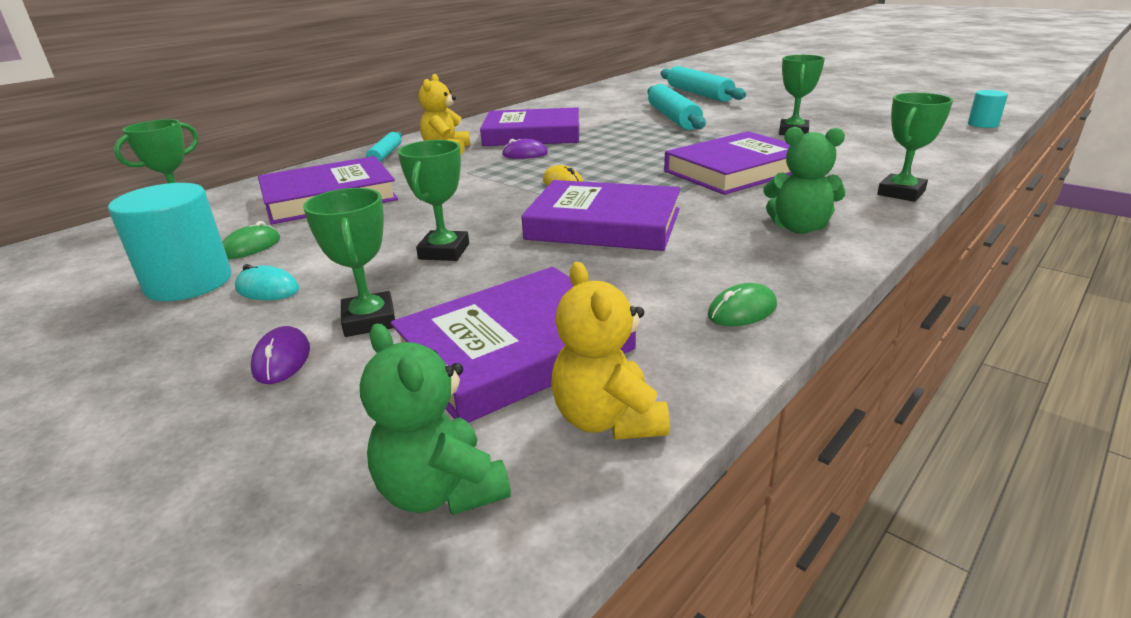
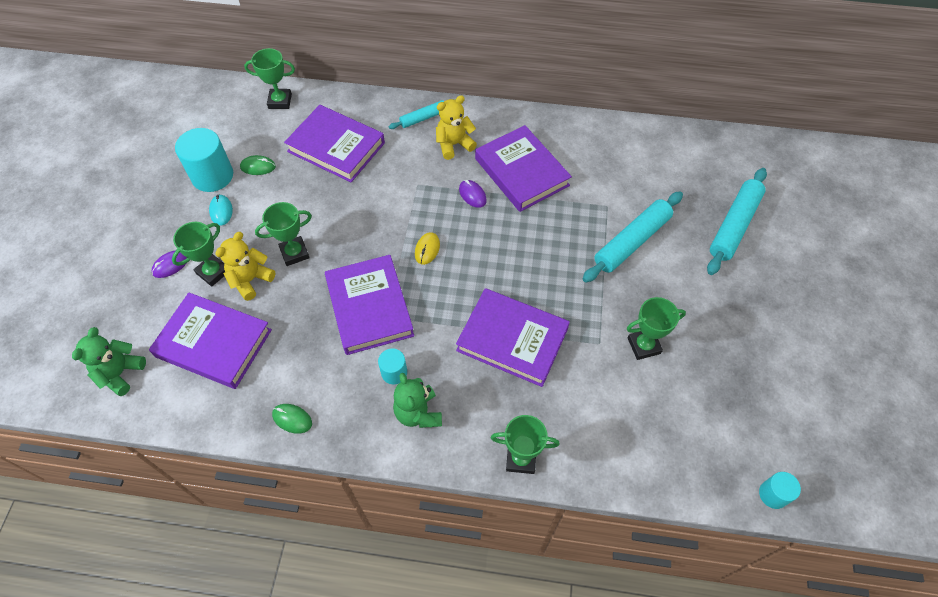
camera: 55 degrees right, 30 degrees up
(607, 419) = (179, 403): yellow teddy bear -> yellow teddy bear (250, 280)
(723, 229) = (394, 372): none -> turquoise cylinder

